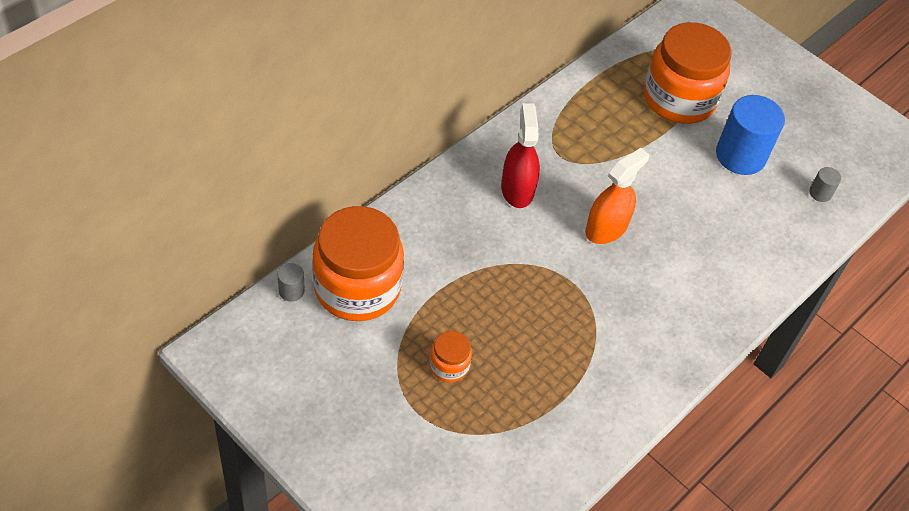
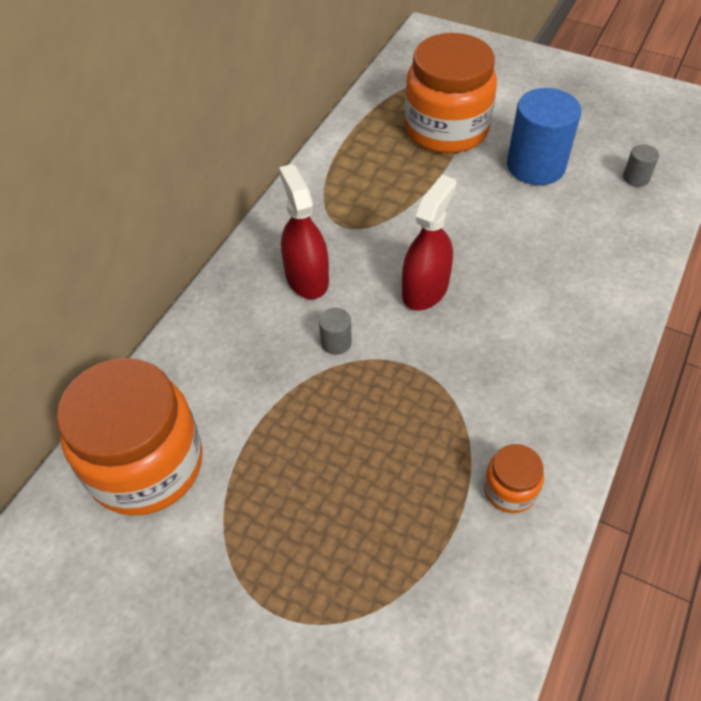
camera: 10 degrees left, 0 degrees up
(291, 291) = (59, 499): grey cylinder -> grey cylinder (336, 342)
(449, 366) = (296, 530): orange jar -> orange jar (510, 489)
(606, 228) = (425, 289): orange spray bottle -> red spray bottle

